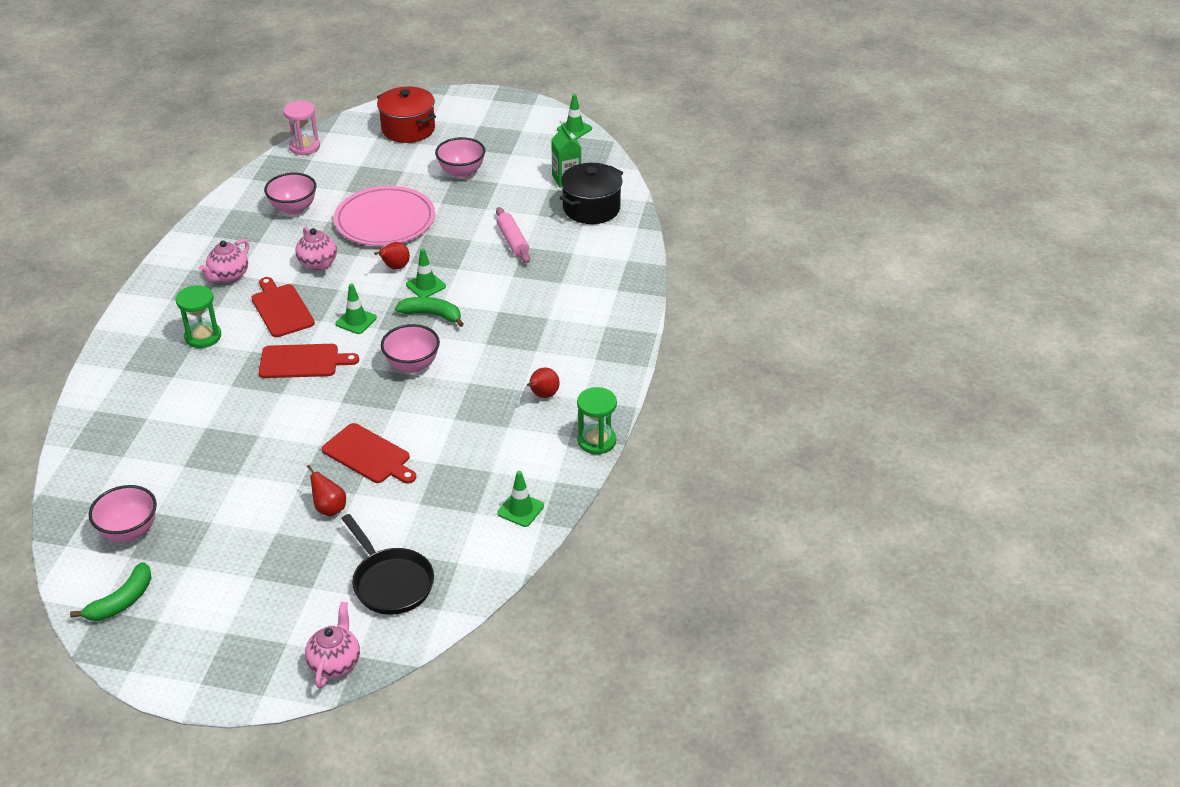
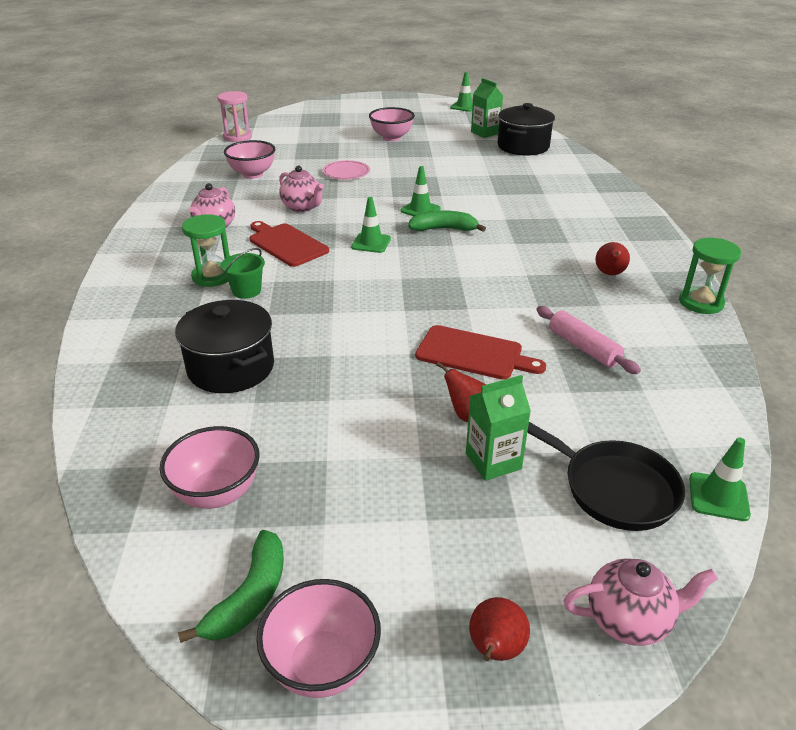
camera: 15 degrees left, 5 degrees down
(179, 432) = (231, 367): none -> black pot
(224, 358) = (246, 291): none -> green bucket
(302, 361) = (337, 282): red cutting board -> none
(323, 546) = (493, 461): none -> green carton
(335, 663) = (629, 620): pink teapot -> pink teapot turned 90 degrees clockwise
(385, 220) = (346, 172): pink plate -> pink plate, size x0.49
(395, 267) = (380, 201): red pear -> red pear (495, 650)
(408, 129) = (324, 119): red pot -> none
(412, 365) = (456, 269): pink bowl -> pink bowl (322, 665)
(513, 241) = (475, 172): pink rolling pin -> pink rolling pin (583, 347)
(520, 509) = (688, 377): green traffic cone -> green traffic cone (718, 497)

